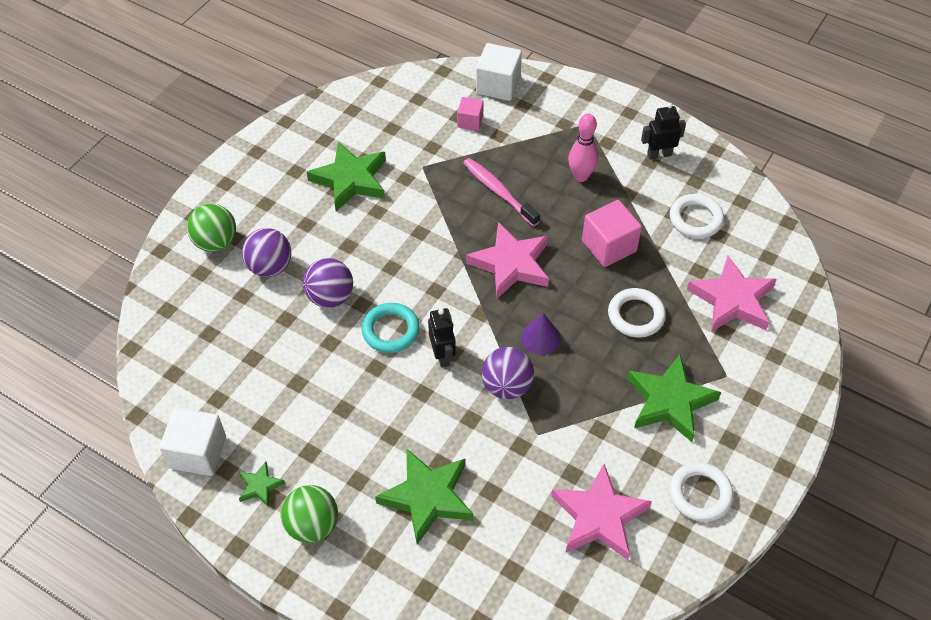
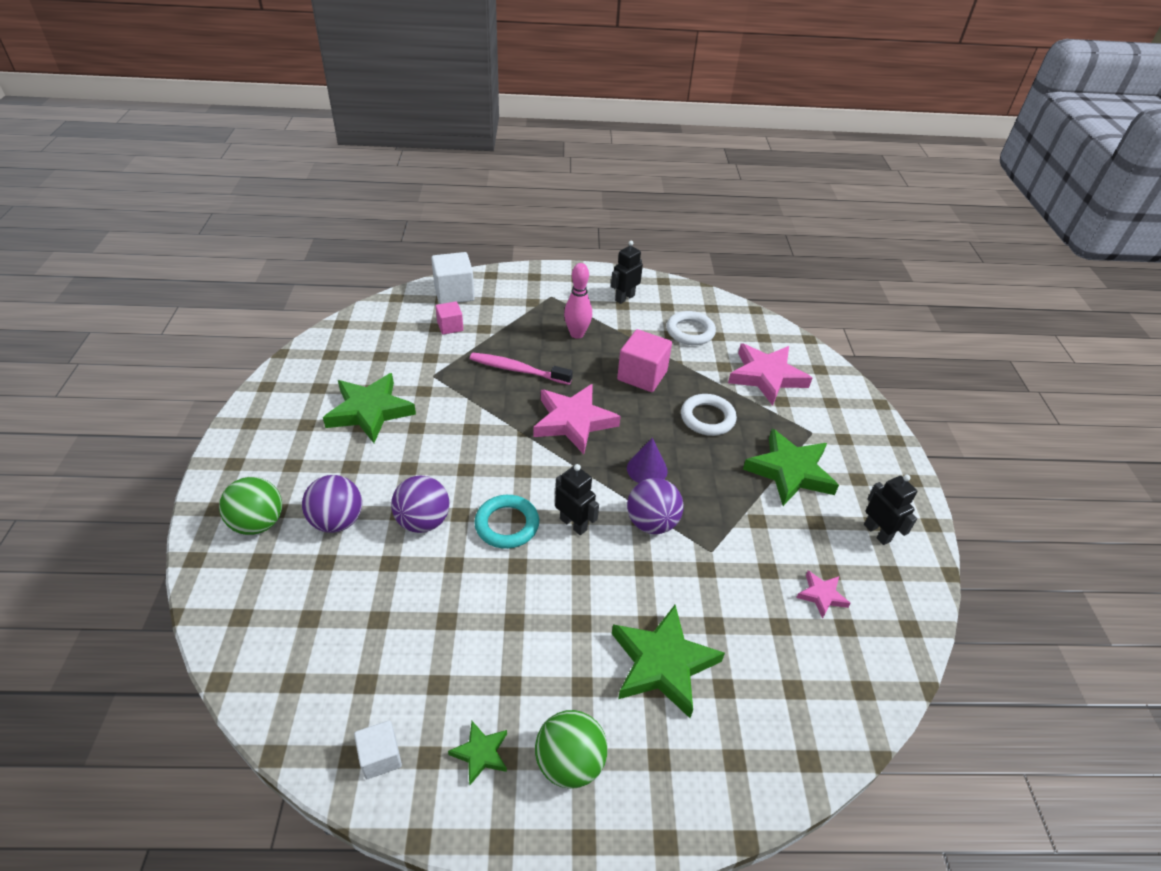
camera: 35 degrees left, 10 degrees down
(198, 452) = (380, 757): white cube -> white cube, size x0.59
(599, 517) = (821, 595): pink star -> pink star, size x0.49
(700, 494) = (877, 533): white ring -> black robot

